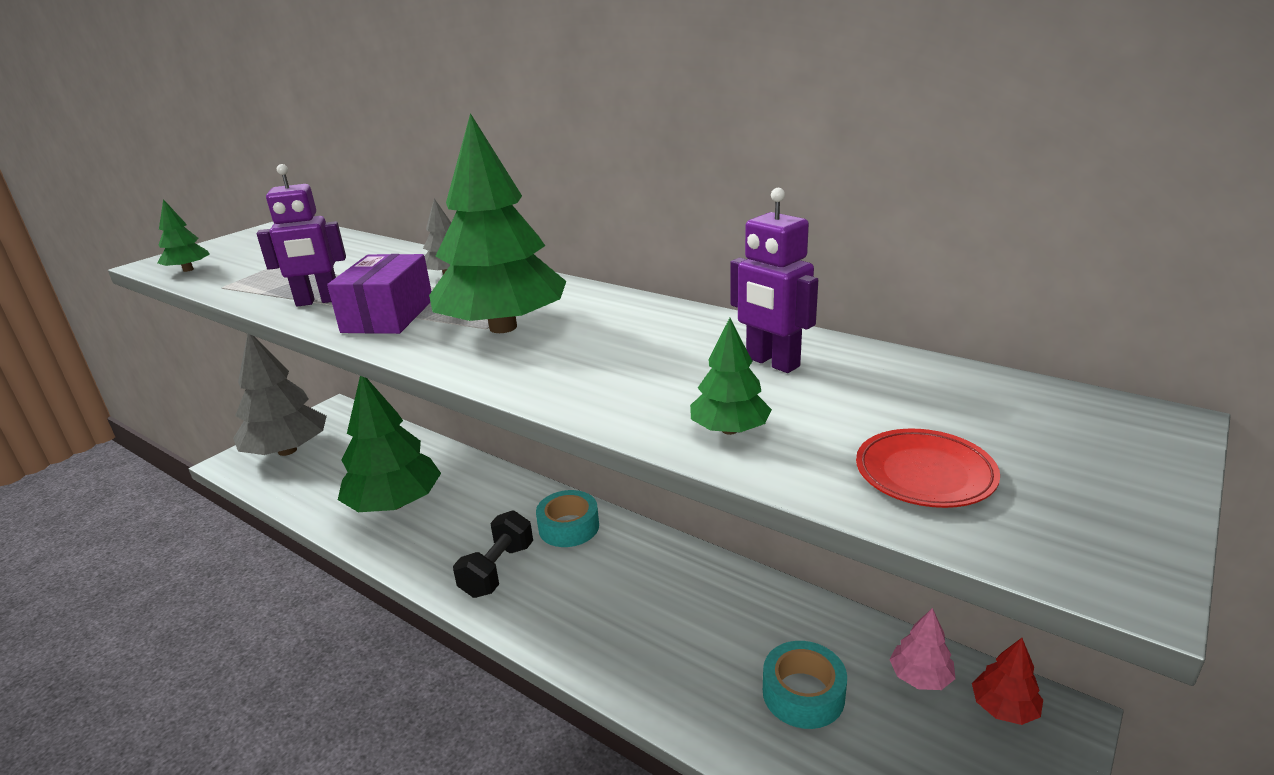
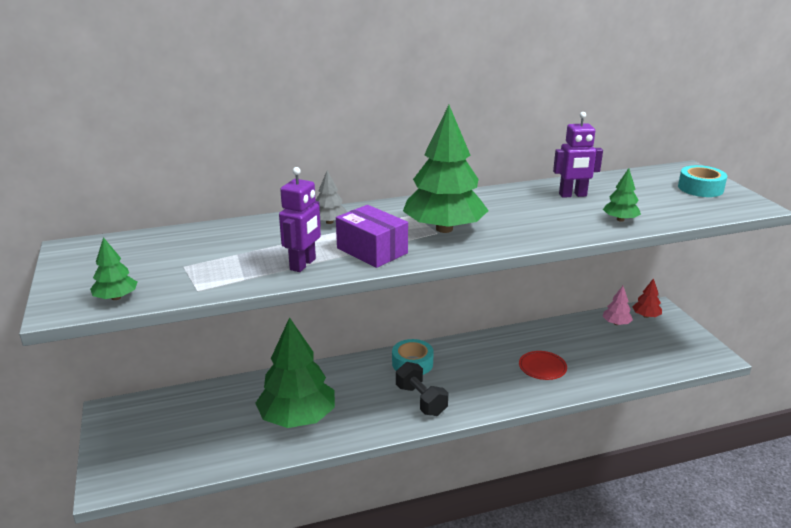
camera: 55 degrees left, 0 degrees up
(287, 450) = (139, 450): grey tree -> none
(803, 693) = (600, 352): turquoise tape -> turquoise tape (700, 188)
(924, 474) = (685, 205): red plate -> red plate (542, 368)

